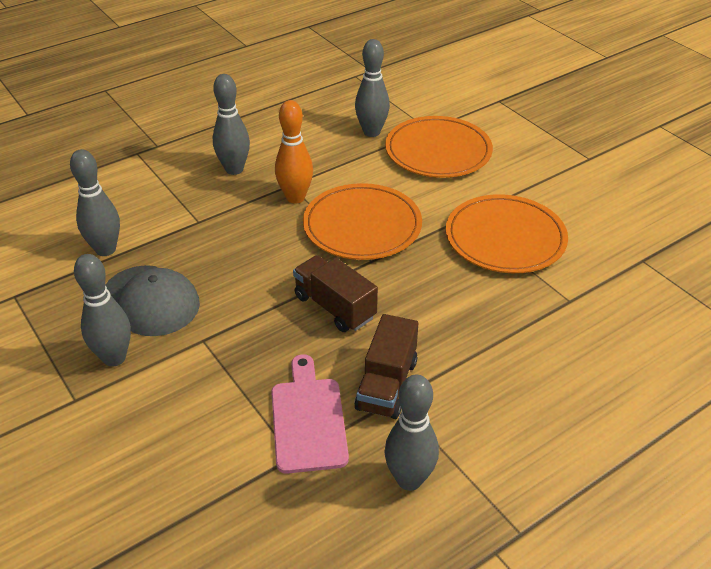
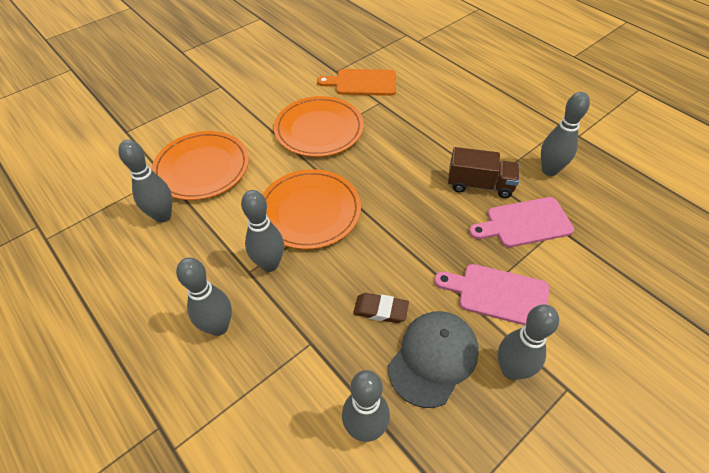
camera: 95 degrees left, 10 degrees up
(206, 366) = (498, 294): none -> pink cutting board
(218, 269) = (380, 310): none -> brown eraser
(295, 198) = (270, 264): orange bowling pin -> grey bowling pin
(335, 307) = (411, 220): brown truck -> none
(616, 286) = (362, 83): none -> orange cutting board

